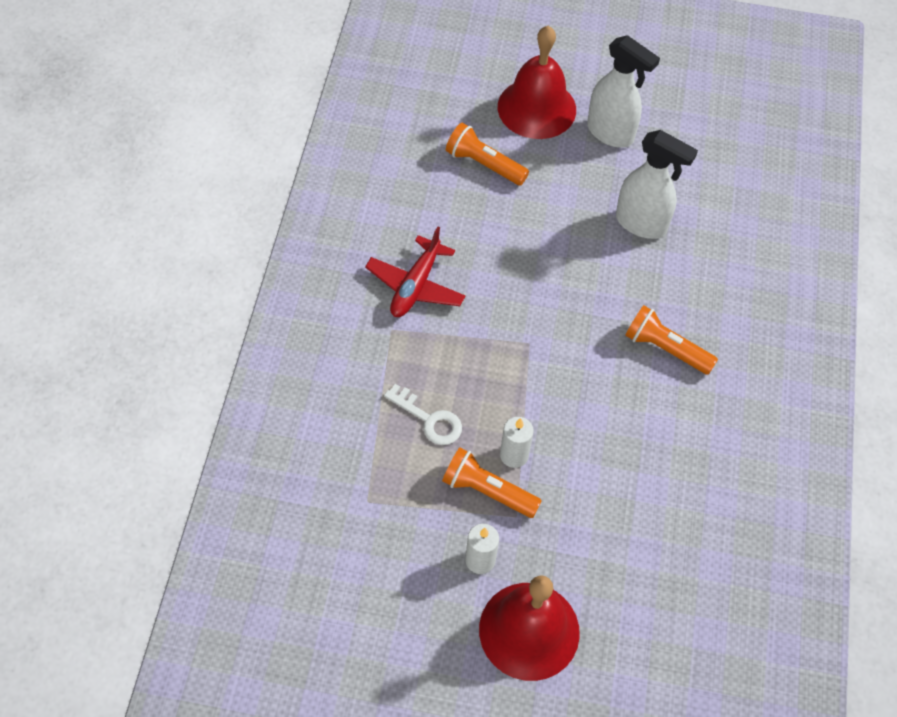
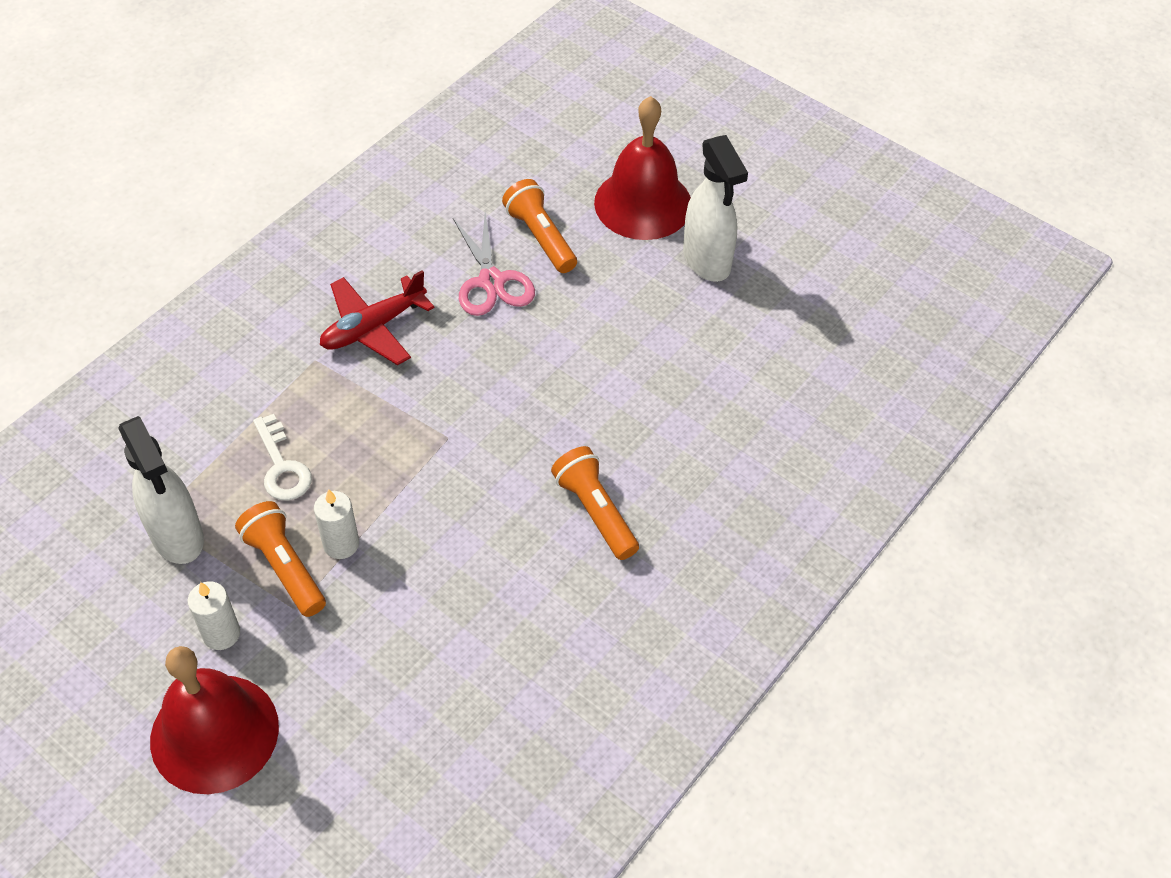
camera: 30 degrees right, 5 degrees down
(474, 213) = (491, 281): none -> pink scissors
(641, 224) = (669, 369): white spray bottle -> white spray bottle (177, 536)

